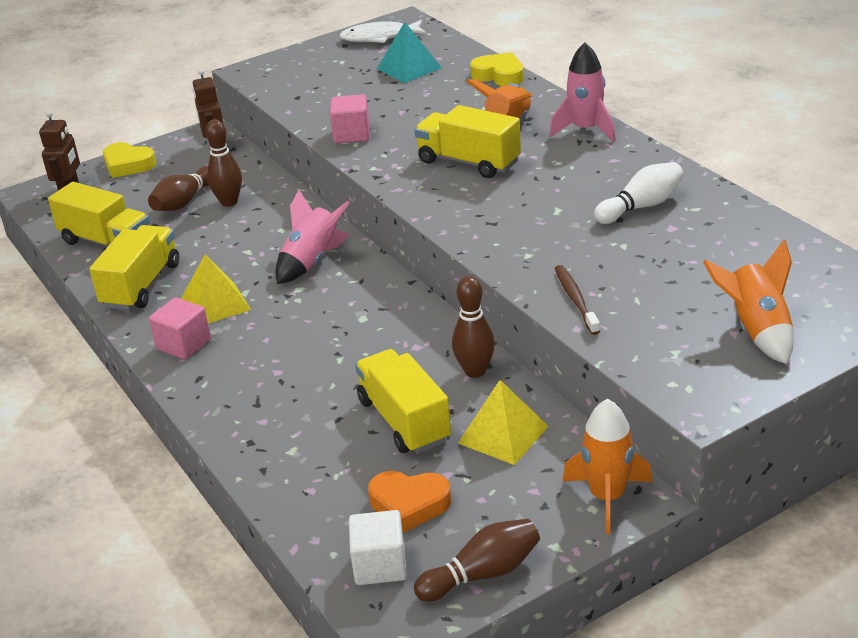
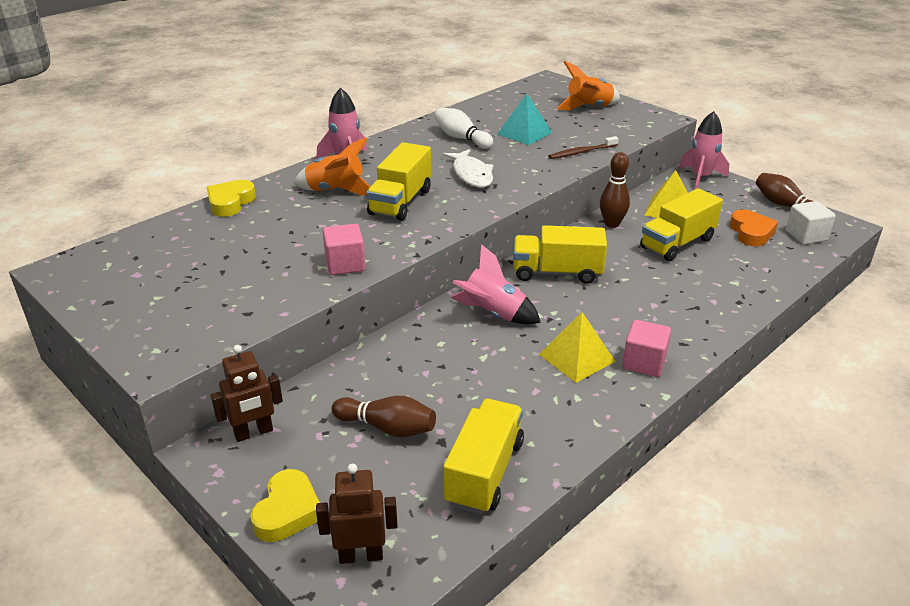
camera: 105 degrees left, 0 degrees up
(141, 285) = (562, 417): yellow truck -> yellow truck (557, 272)
(229, 202) = (387, 391): brown bowling pin -> none
(379, 37) = (99, 280): white fish -> white fish (471, 174)
(409, 68) = (195, 251): turquoise pyramid -> turquoise pyramid (524, 133)
(607, 497) = (701, 177): orange rocket -> pink rocket

